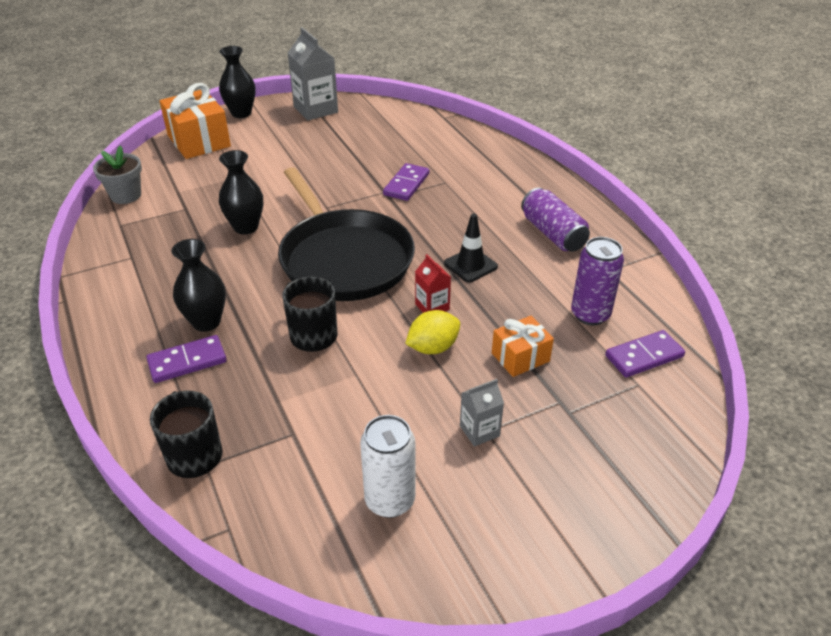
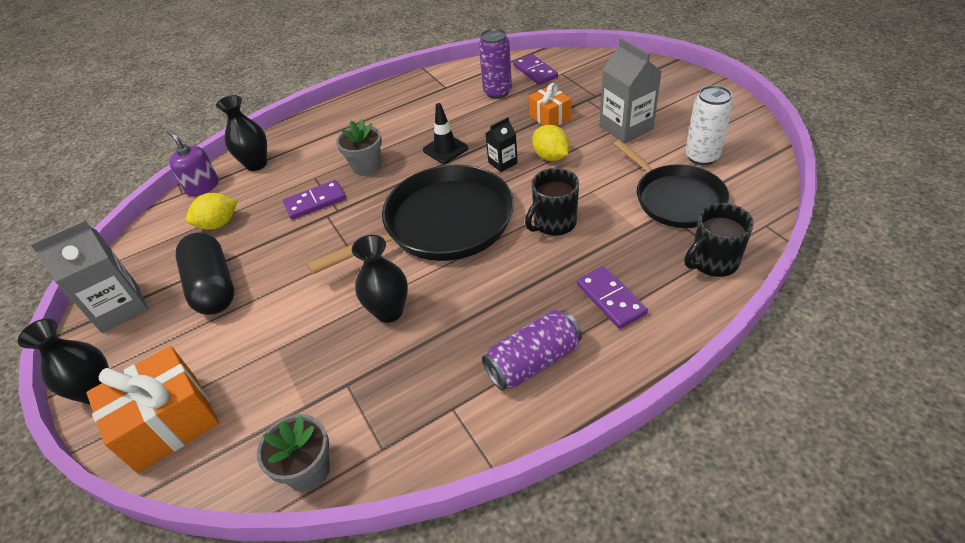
camera: 90 degrees left, 5 degrees up
(206, 322) = (553, 301): black vase -> black vase (256, 164)
(313, 449) = (675, 199): none -> black pan
(318, 144) = (213, 286): none -> black capsule
(394, 138) = (218, 224): none -> yellow lemon
(406, 184) = (315, 202): purple domino -> purple domino turned 45 degrees counterclockwise
(432, 307) = (502, 163): red carton -> black carton
(450, 126) = (202, 186): none -> purple soap dispenser
(454, 212) = (366, 166): none -> grey flower pot
(479, 431) = (626, 128): grey carton -> grey carton, size x1.86
(552, 233) = (400, 113): purple can -> purple can (533, 361)

